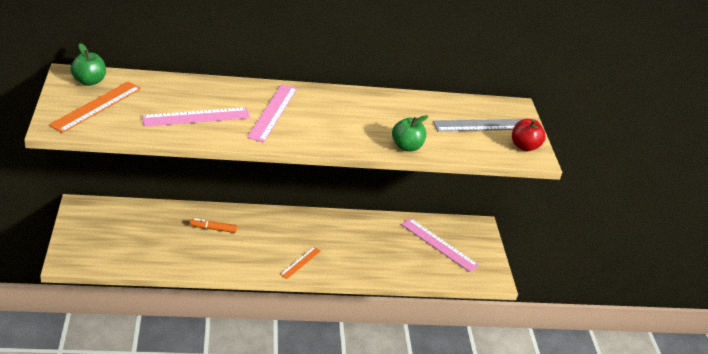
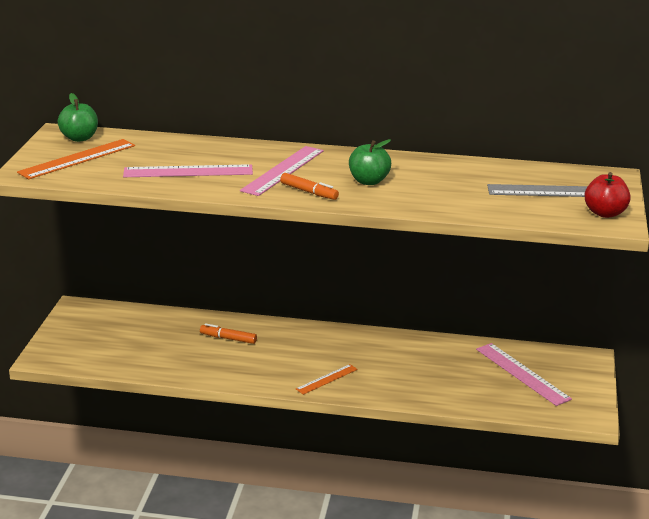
camera: 20 degrees right, 10 degrees down
(302, 135) = (309, 192): none -> orange marker
(406, 146) = (440, 207): green apple -> green apple (369, 181)

